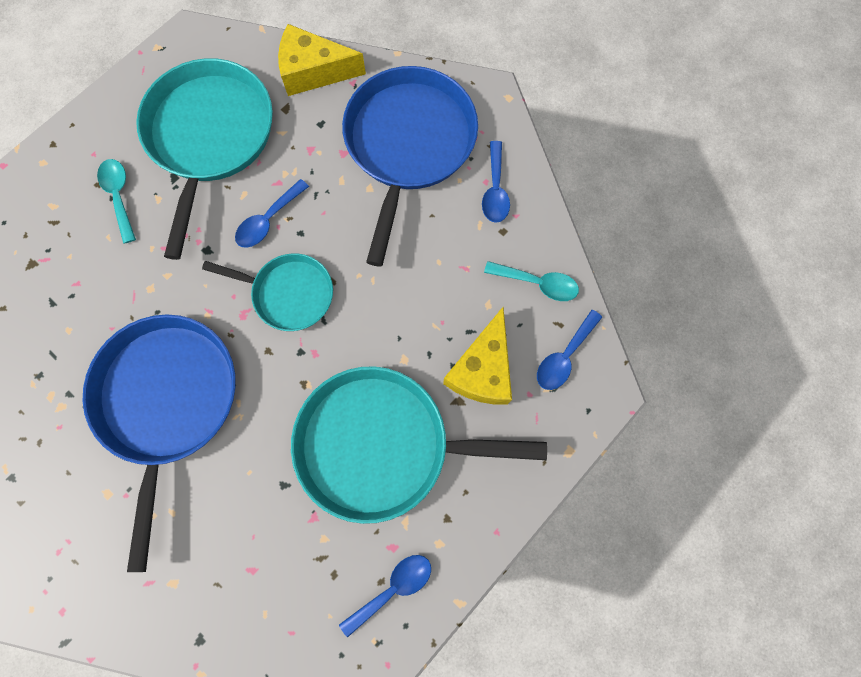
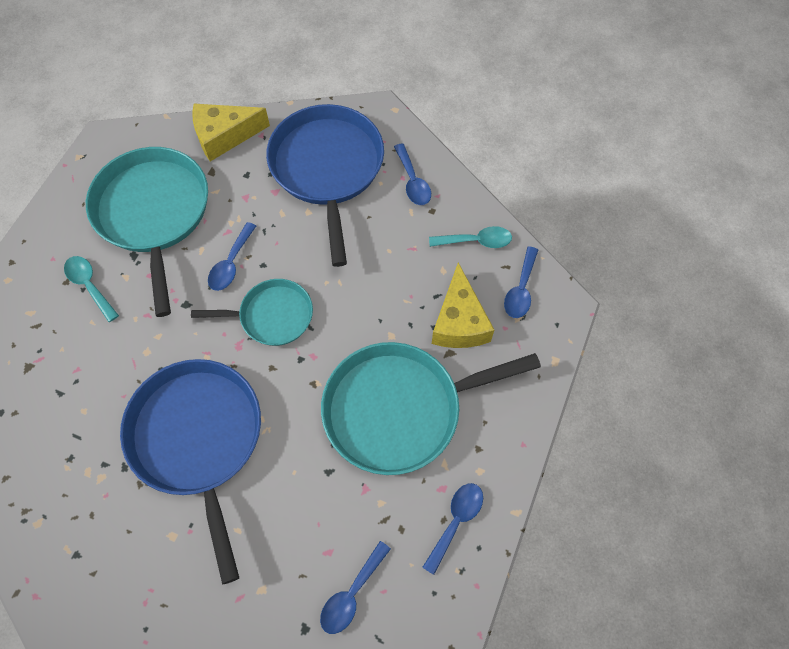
camera: 20 degrees left, 10 degrees down
(259, 623) = (352, 593): none -> blue spoon

